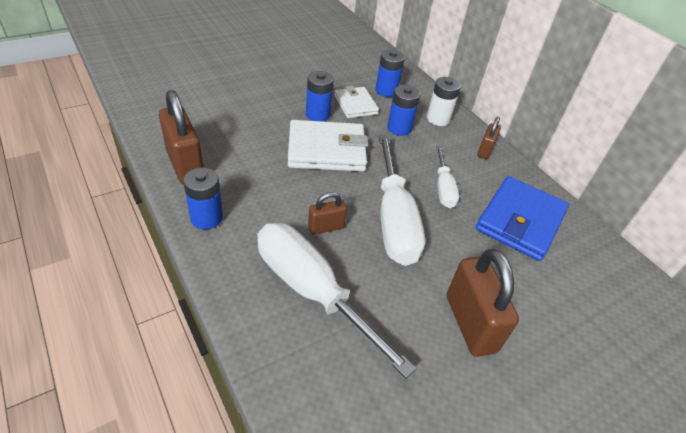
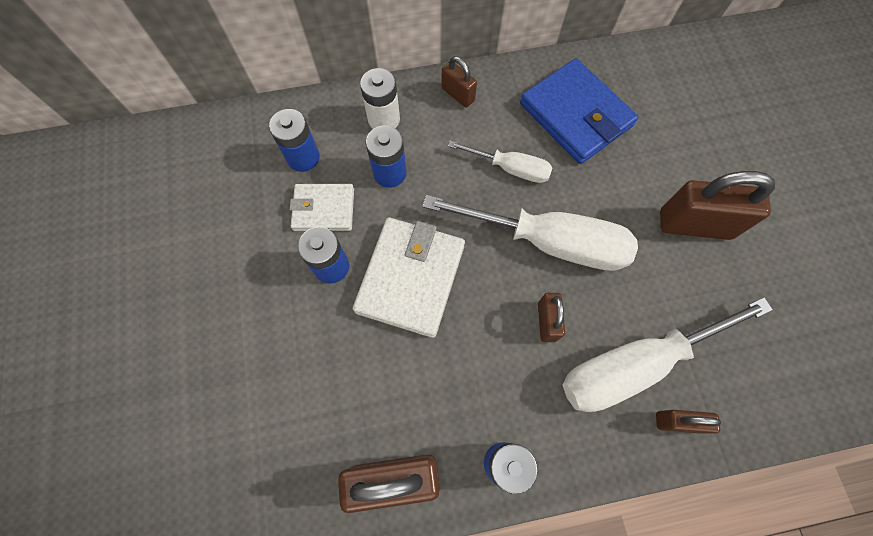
camera: 65 degrees left, 25 degrees up
(270, 329) = (677, 422): none -> brown padlock

